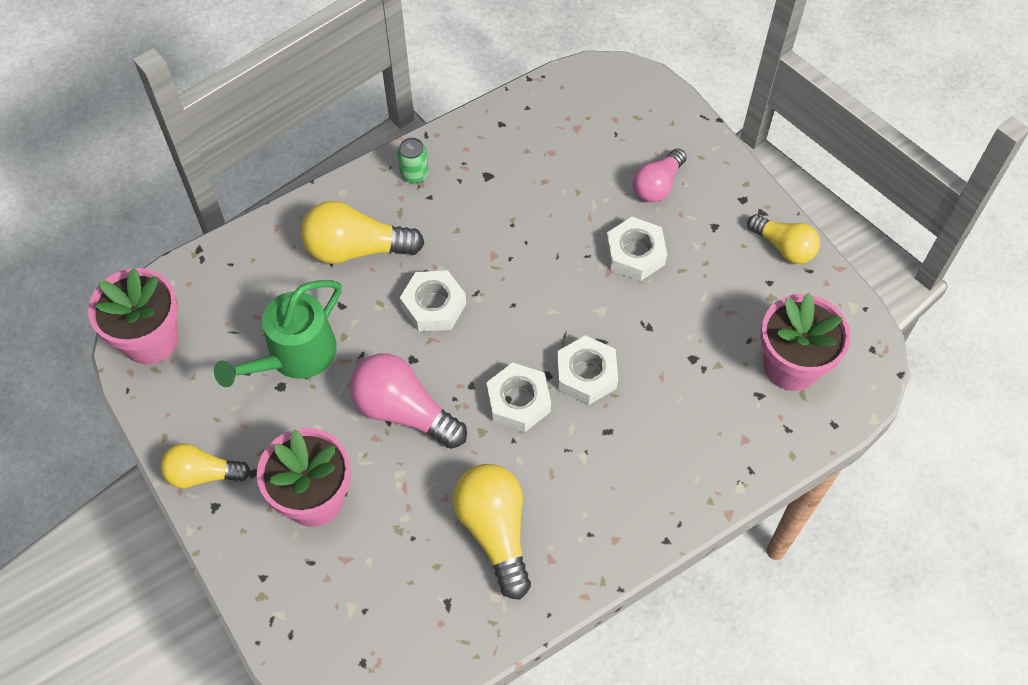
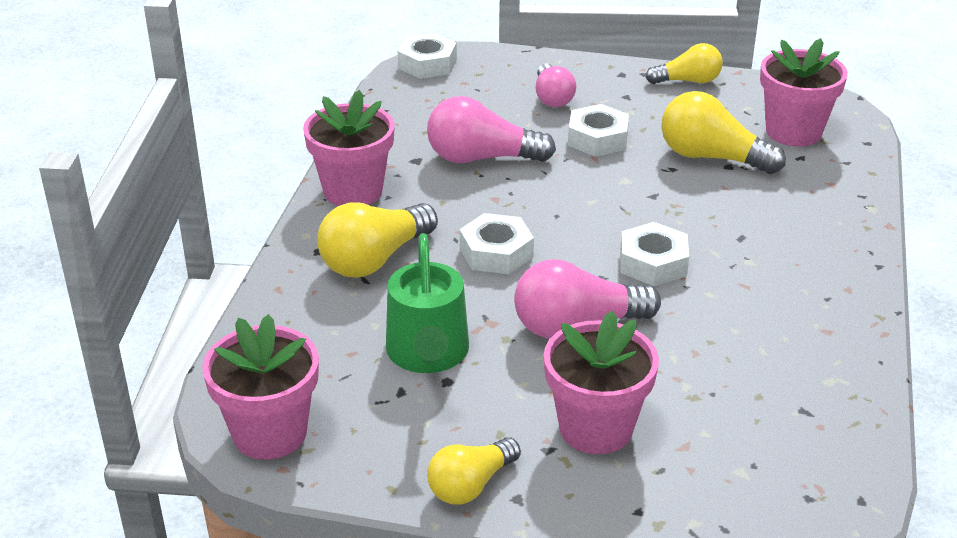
camera: 45 degrees left, 25 degrees down
(414, 174) = (353, 191): green can -> pink flower pot
(495, 531) = (763, 344): yellow light bulb -> yellow light bulb (711, 157)
(531, 209) = (481, 158): none -> pink light bulb
(586, 374) = (674, 218): white nut -> white nut (427, 64)

